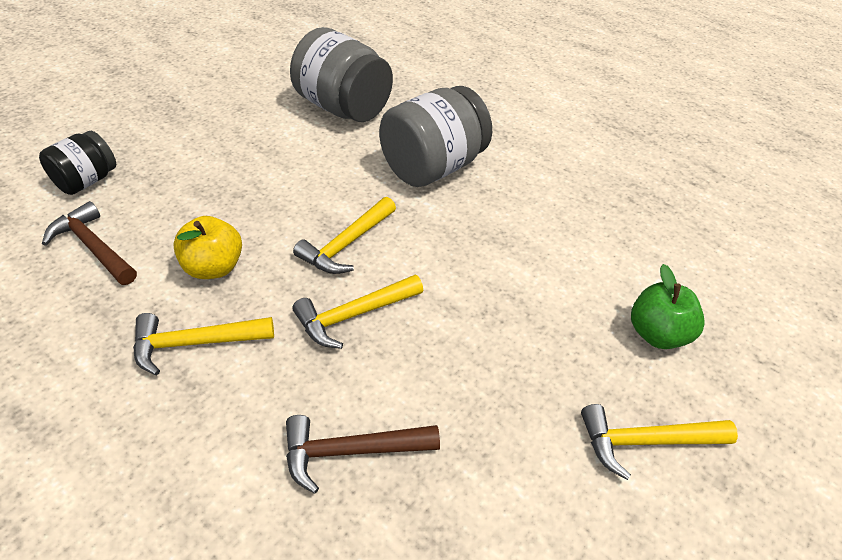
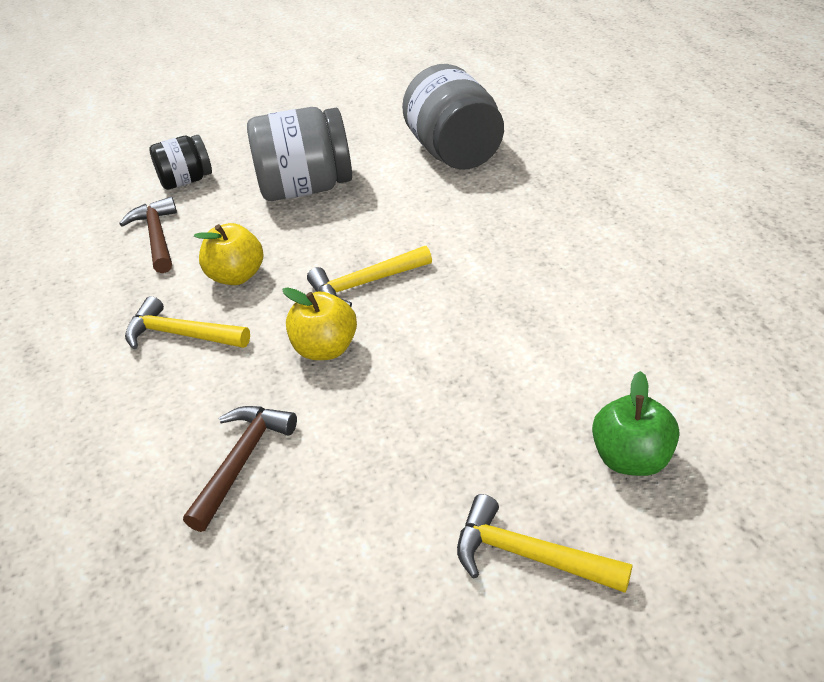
camera: 35 degrees right, 5 degrees down
(350, 452) = (241, 461): brown hammer -> brown hammer turned 90 degrees clockwise
(353, 315) = (325, 349): yellow hammer -> yellow apple
(433, 167) = (505, 229): grey jar -> grey jar (306, 188)

